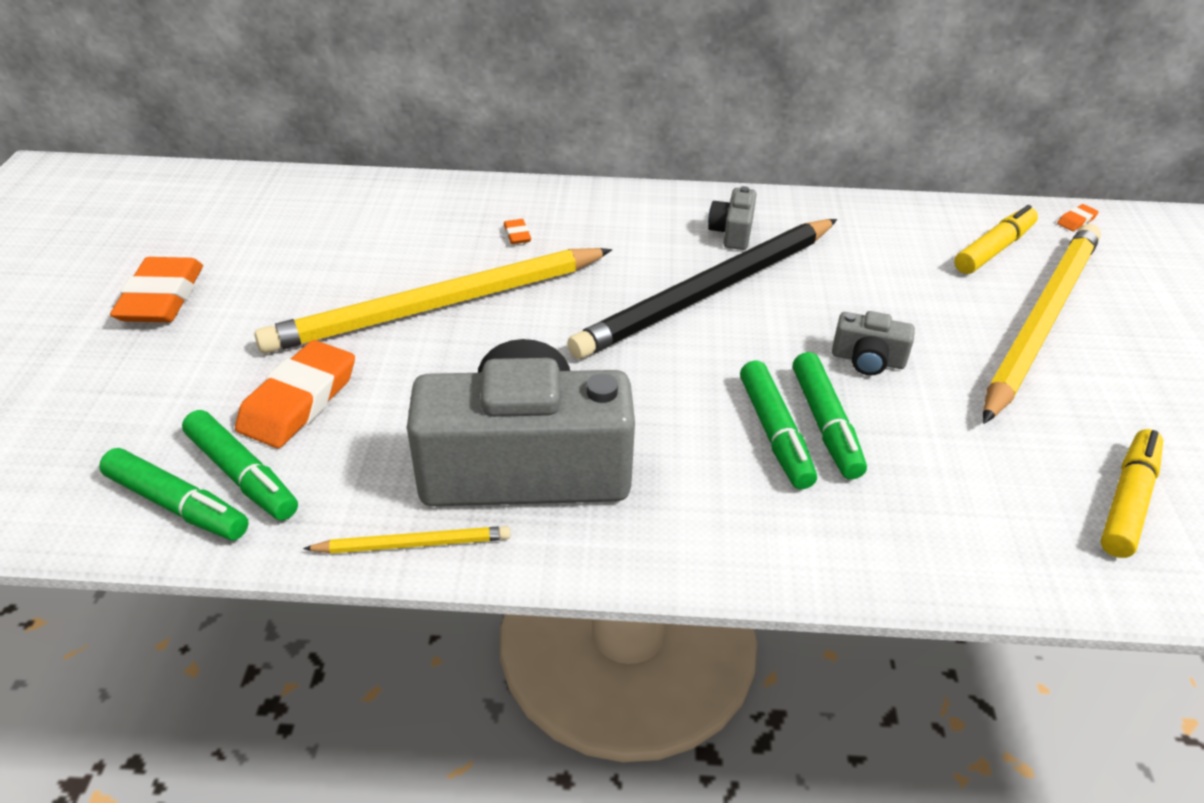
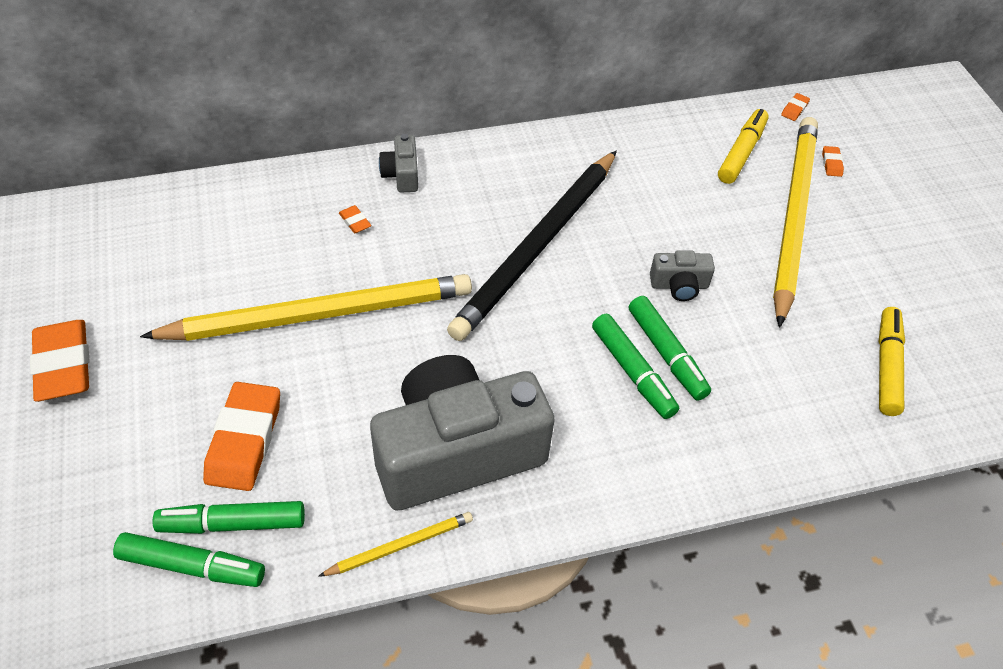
camera: 20 degrees left, 10 degrees up
(242, 475) = (232, 523): green marker -> green marker turned 150 degrees clockwise
(438, 306) = (319, 314): yellow pencil -> yellow pencil turned 150 degrees counterclockwise
(732, 232) = (534, 179): grey camera -> grey camera (401, 174)
(1110, 278) = (831, 163): none -> orange eraser

